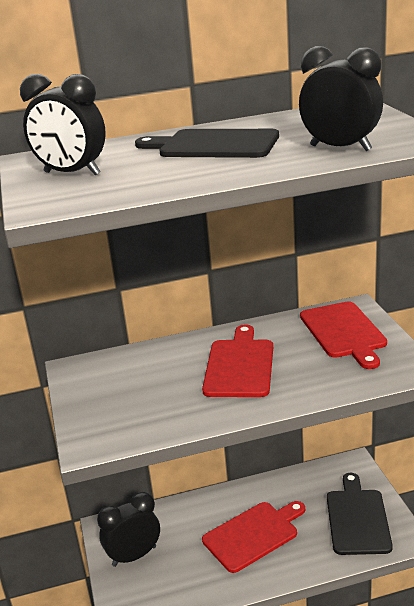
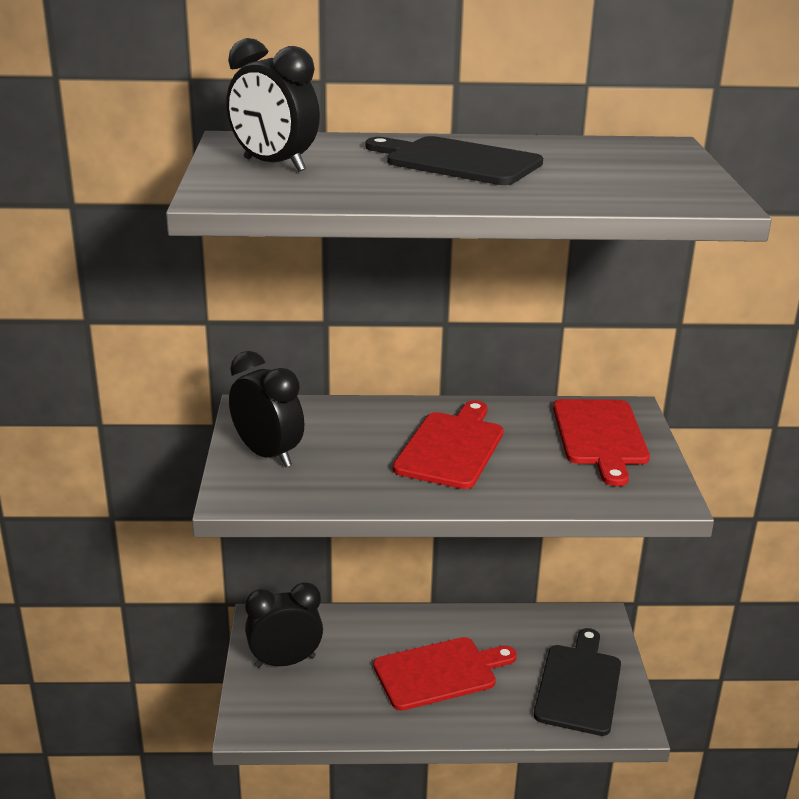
camera: 10 degrees right, 0 degrees up
(340, 148) = (605, 191): black clock -> black clock (268, 455)

